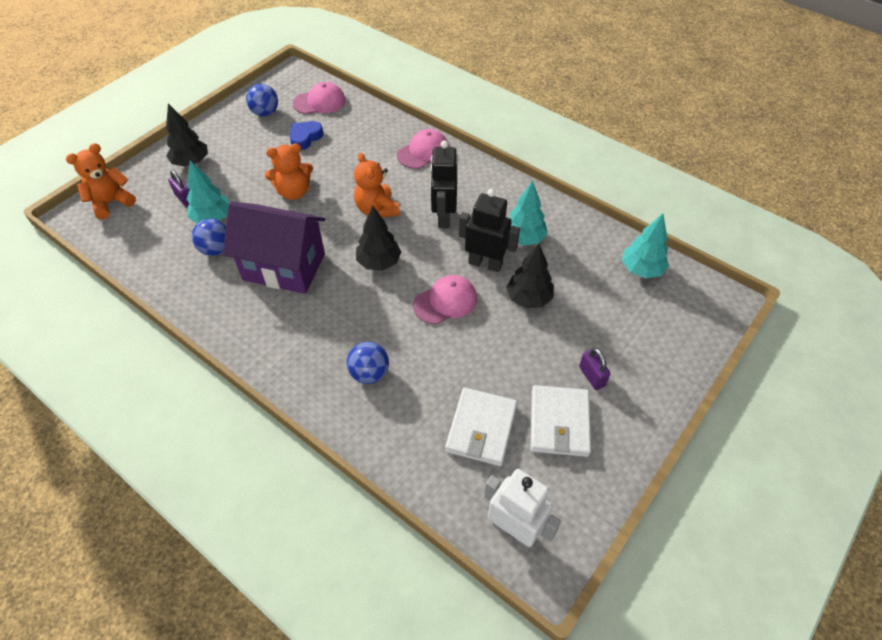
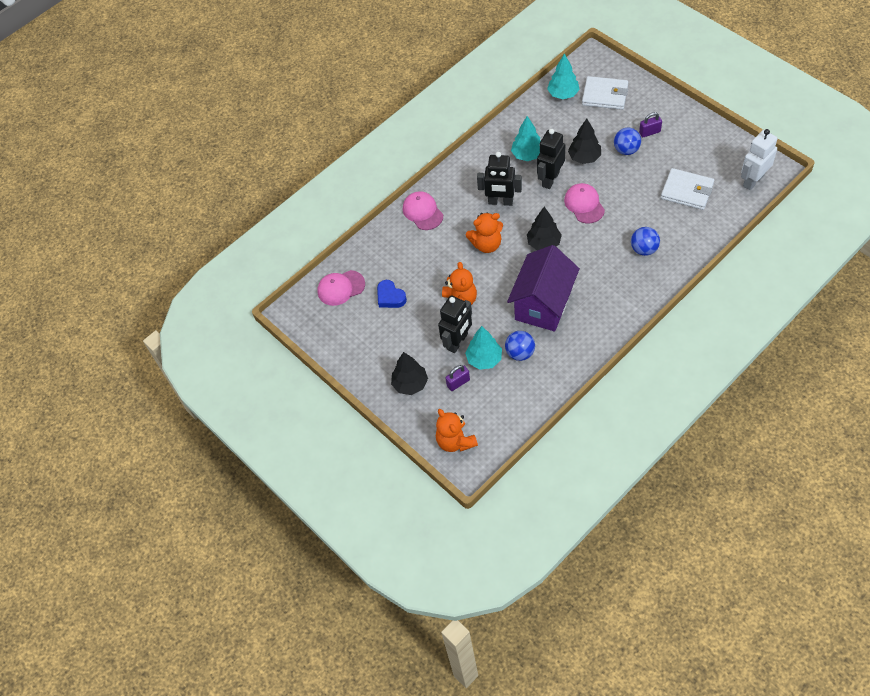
camera: 75 degrees left, 5 degrees up
(239, 194) = (457, 342): none -> black robot
(265, 113) = (349, 330): blue ball -> blue ball (626, 150)
(319, 102) = (341, 288): pink cap -> pink cap turned 105 degrees counterclockwise
(559, 423) = (683, 152): white wallet -> white wallet (605, 95)

